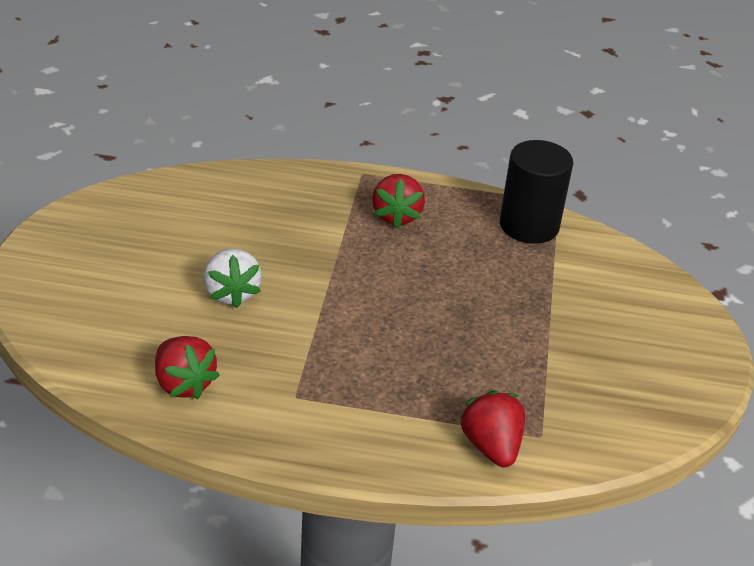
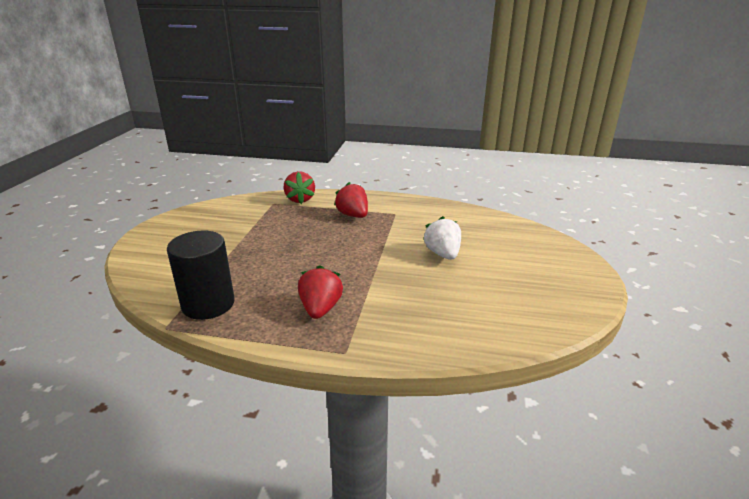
camera: 175 degrees left, 10 degrees down
(184, 384) = (454, 216): red strawberry -> red strawberry (353, 215)

